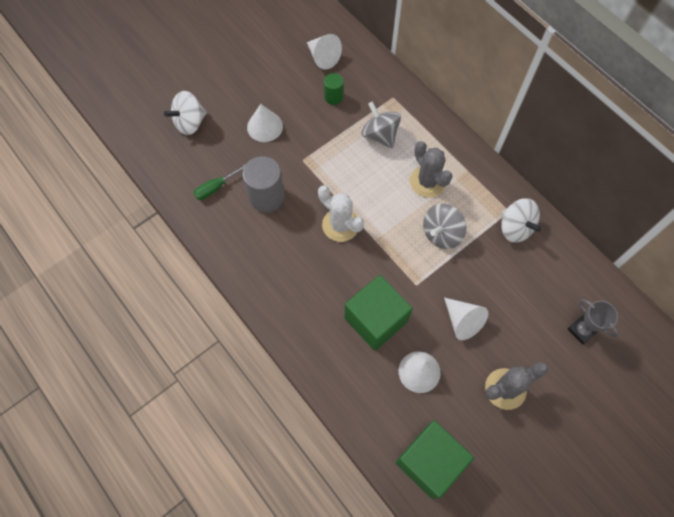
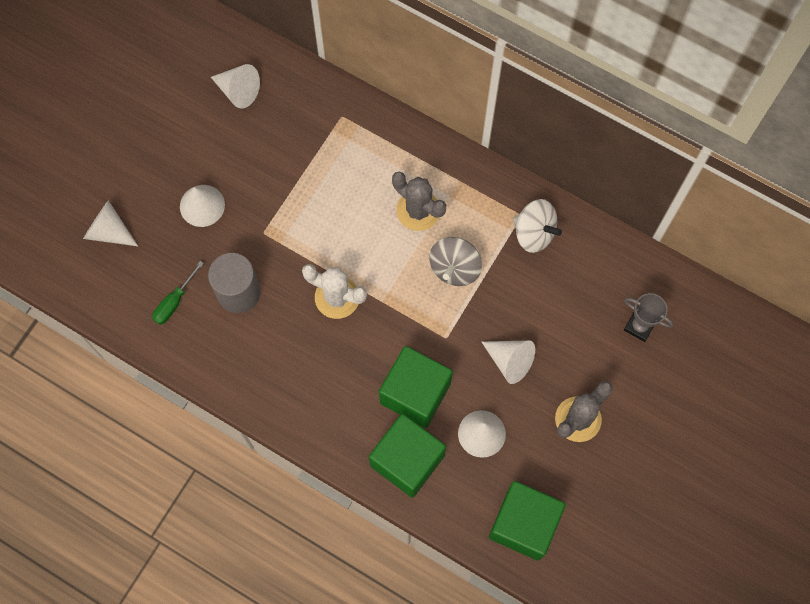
camera: 20 degrees left, 5 degrees up
(190, 123) = (109, 231): white spinning top -> white cone
(333, 97) = (270, 140): green cylinder -> none
(349, 372) = (407, 460): none -> green cube
(380, 135) = (343, 170): grey spinning top -> none

